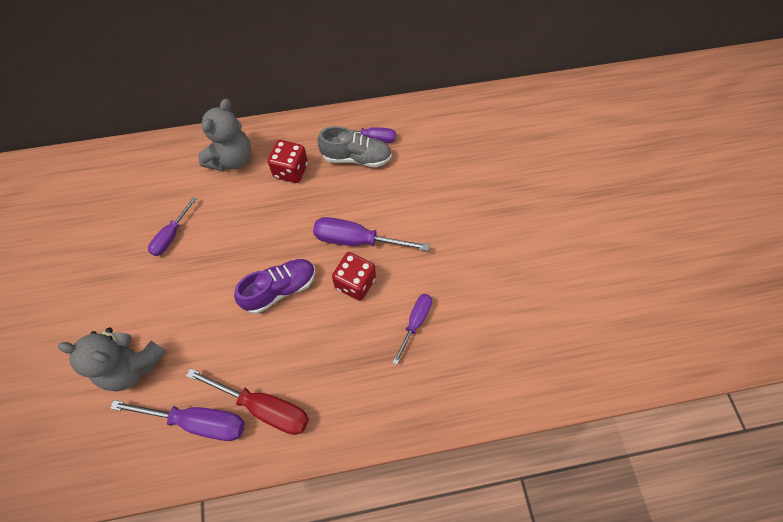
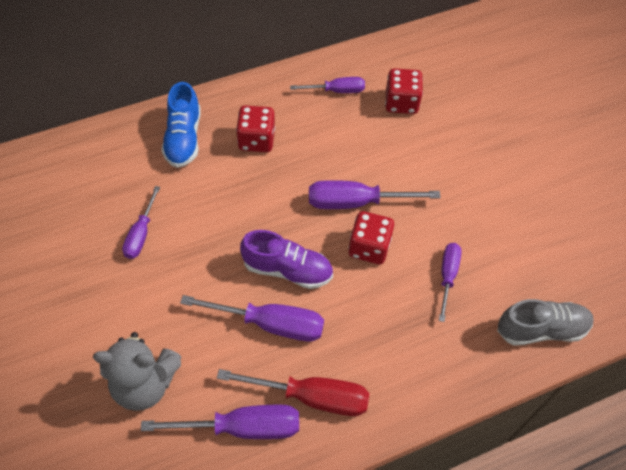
camera: 15 degrees left, 5 degrees down
(232, 159) = (183, 138): grey teddy bear -> blue shoe
(251, 335) = (270, 324): none -> purple screwdriver
(280, 290) = (287, 269): purple shoe -> purple shoe turned 60 degrees clockwise
(356, 158) = (326, 114): grey shoe -> grey shoe (541, 329)
(424, 157) = (401, 102): none -> red dice

